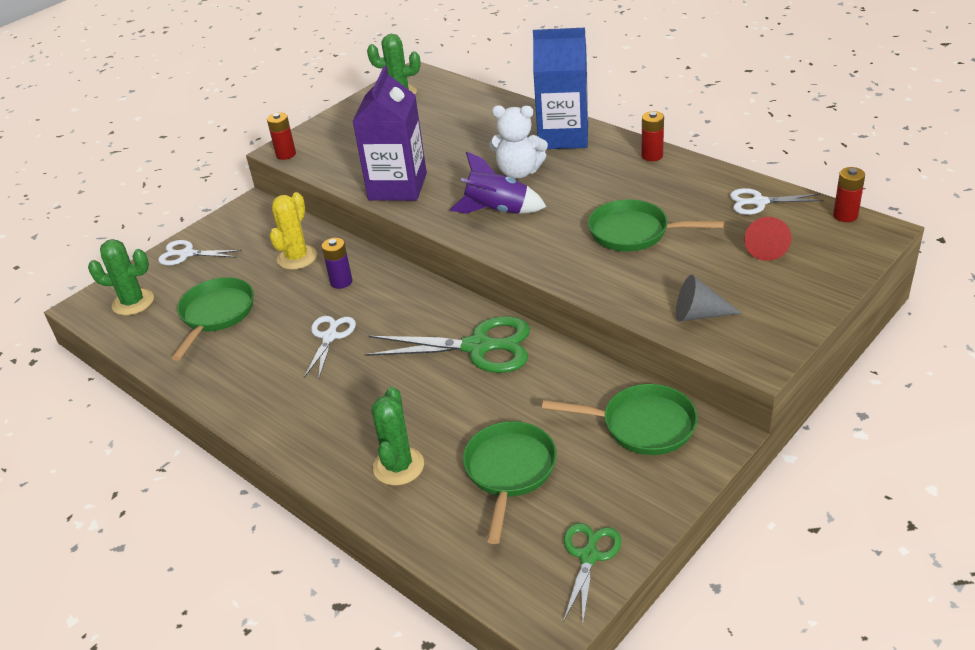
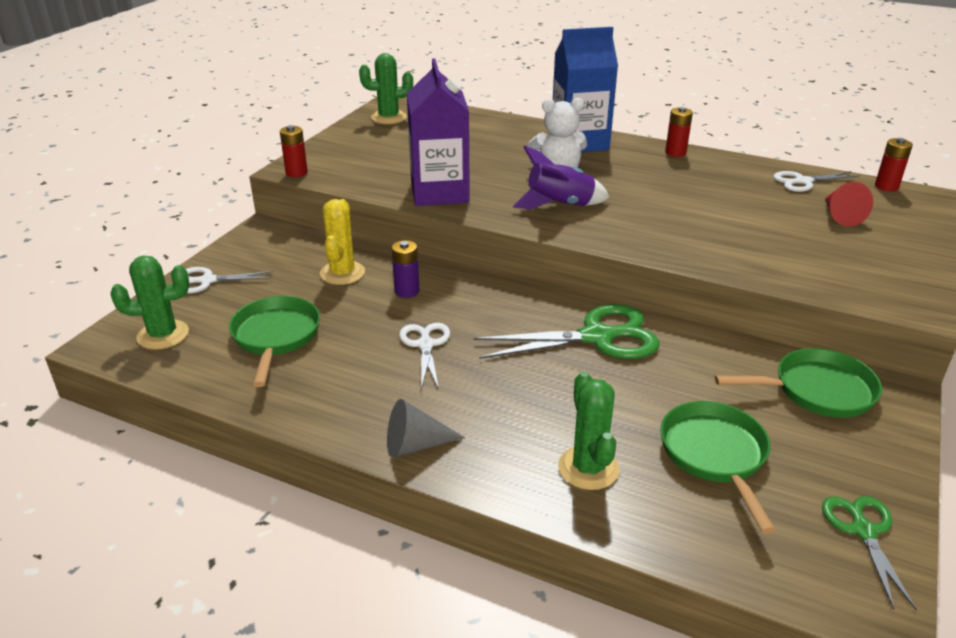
camera: 20 degrees left, 5 degrees down
(634, 232) = (709, 213): green pan -> none
(699, 314) = (829, 275): grey cone -> grey cone (415, 445)

